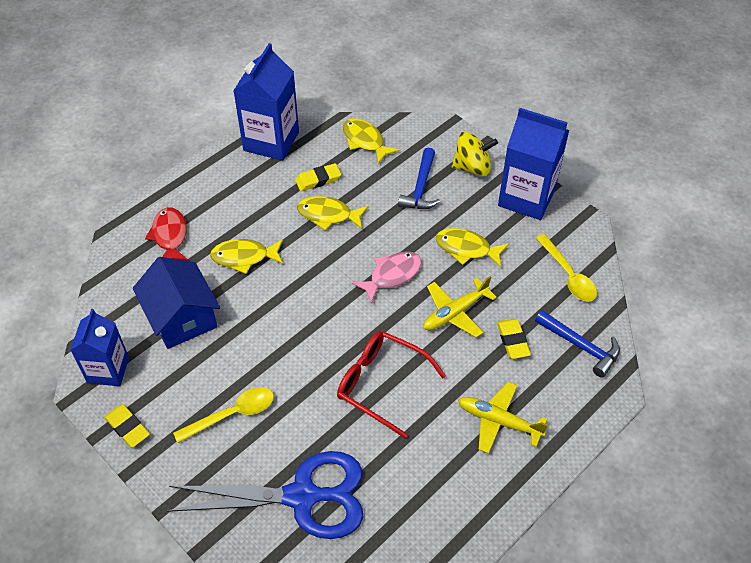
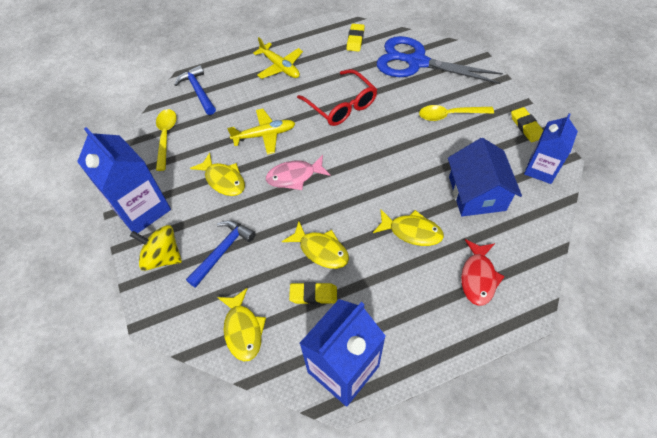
camera: 155 degrees left, 5 degrees up
(512, 341) = (238, 106): yellow eraser -> yellow eraser (355, 40)

